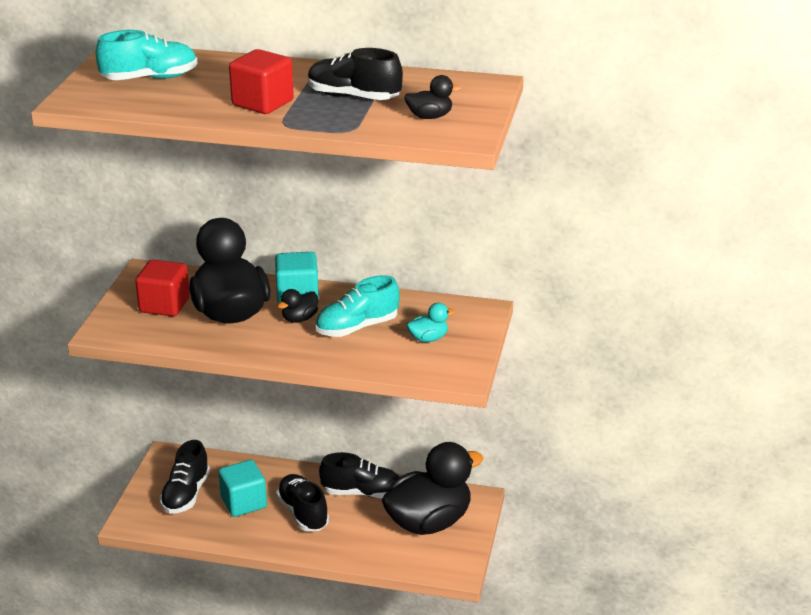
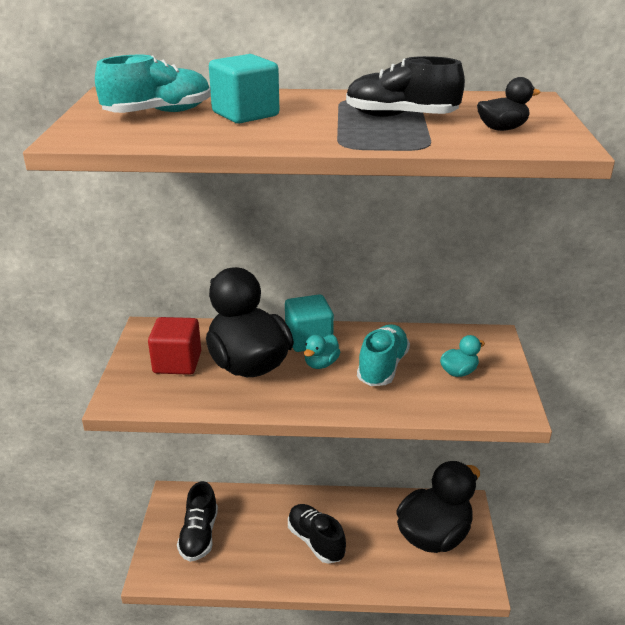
camera: 10 degrees left, 0 degrees up
(243, 502) = (256, 537): turquoise cube -> turquoise cube (245, 114)
(262, 103) = (303, 127): red cube -> none
(299, 319) = (321, 364): black duck -> turquoise duck
(357, 327) = (382, 367): turquoise shoe -> turquoise shoe turned 150 degrees clockwise
(361, 492) = (362, 511): black shoe -> none

